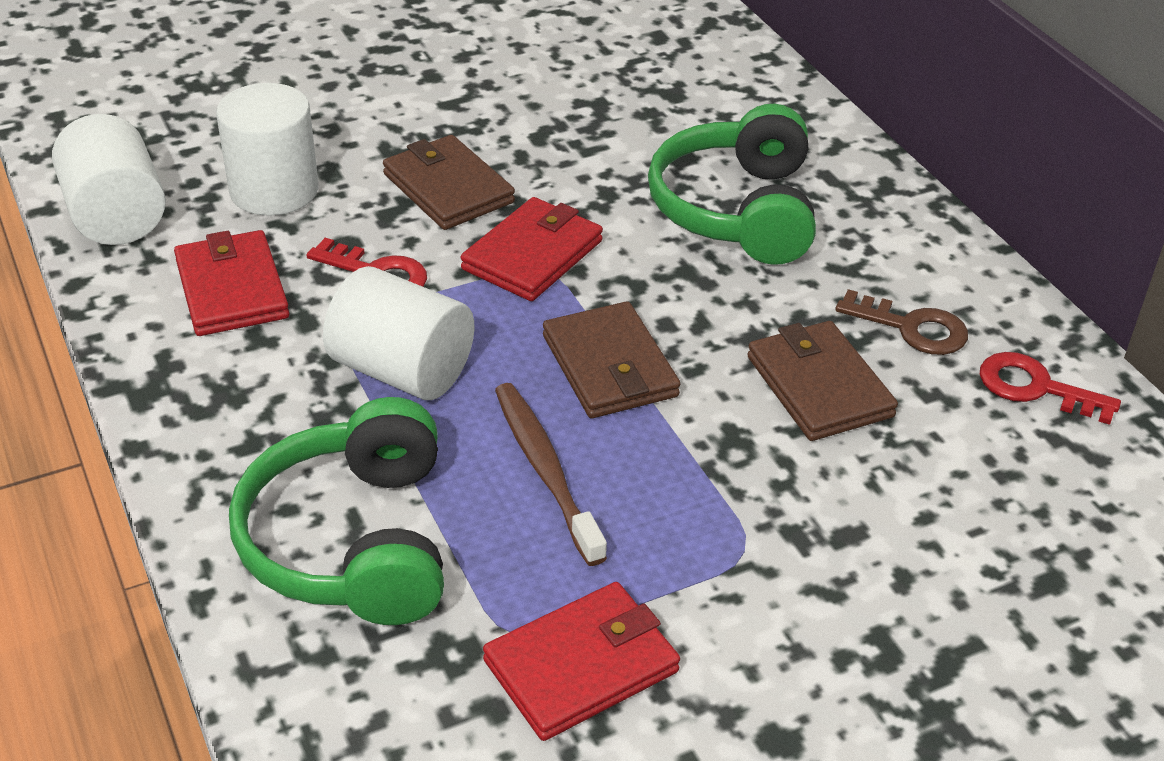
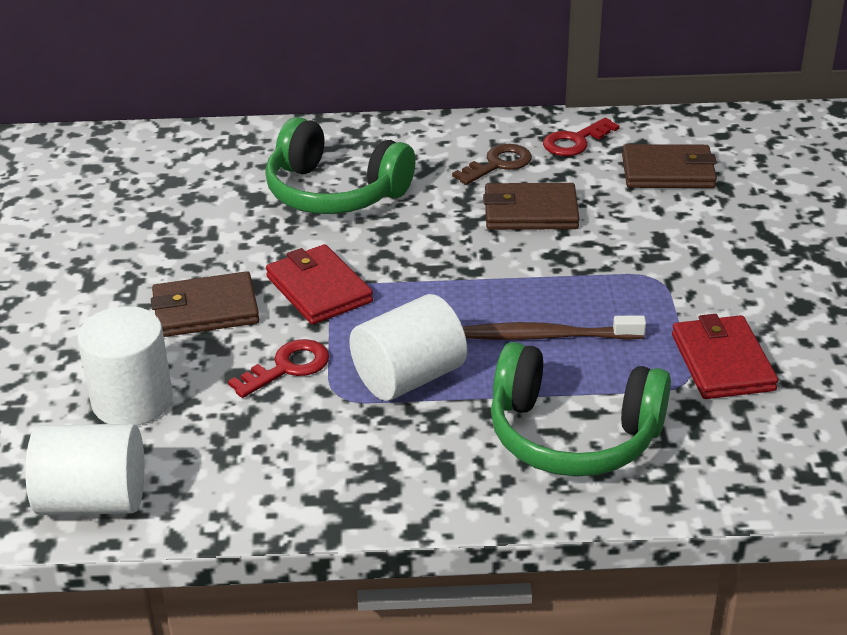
camera: 65 degrees left, 5 degrees down
(232, 289) = (251, 447): red wallet -> none
(609, 366) = (462, 285): brown wallet -> brown wallet (668, 172)

